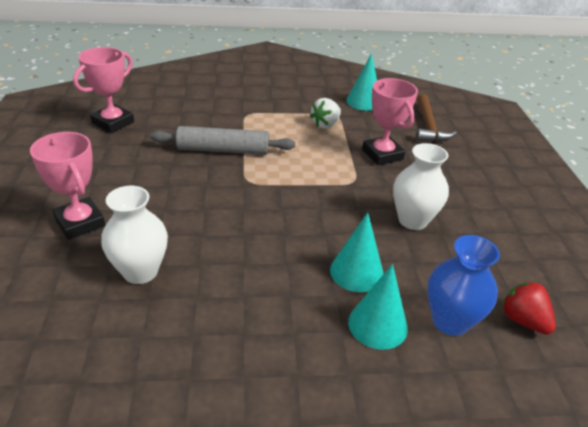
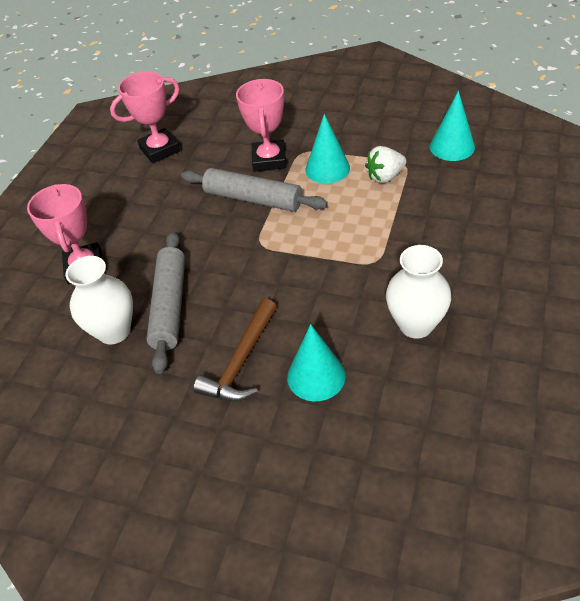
camera: 30 degrees right, 10 degrees up
(188, 241) = (169, 306): none -> grey rolling pin
(377, 324) = (304, 441): turquoise cone -> turquoise cone (327, 168)
(382, 154) = (431, 228): pink trophy -> pink trophy (269, 160)
(428, 126) = (517, 193): brown hammer -> brown hammer (241, 361)
(450, 321) = (384, 457): blue vase -> none
(523, 320) = (469, 477): red strawberry -> none

